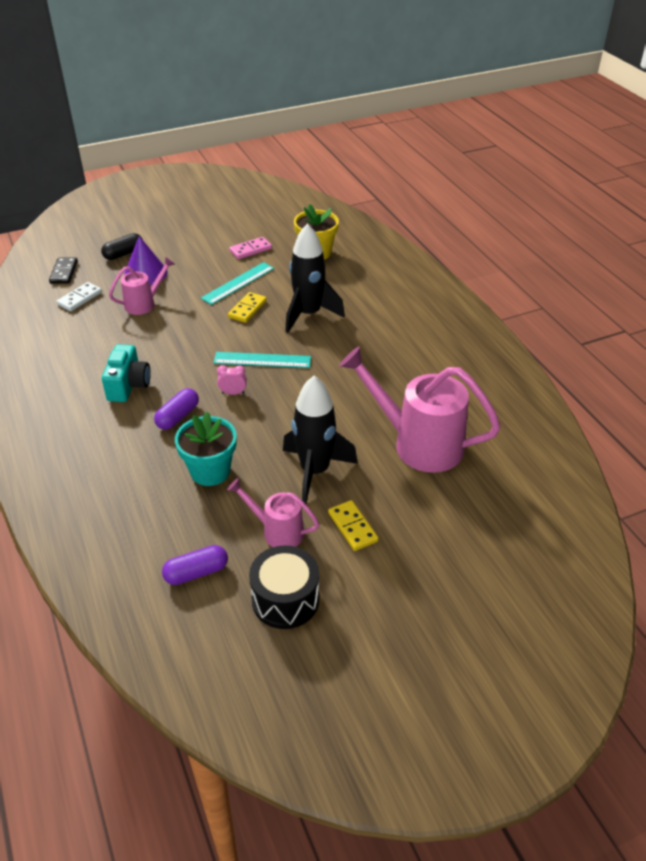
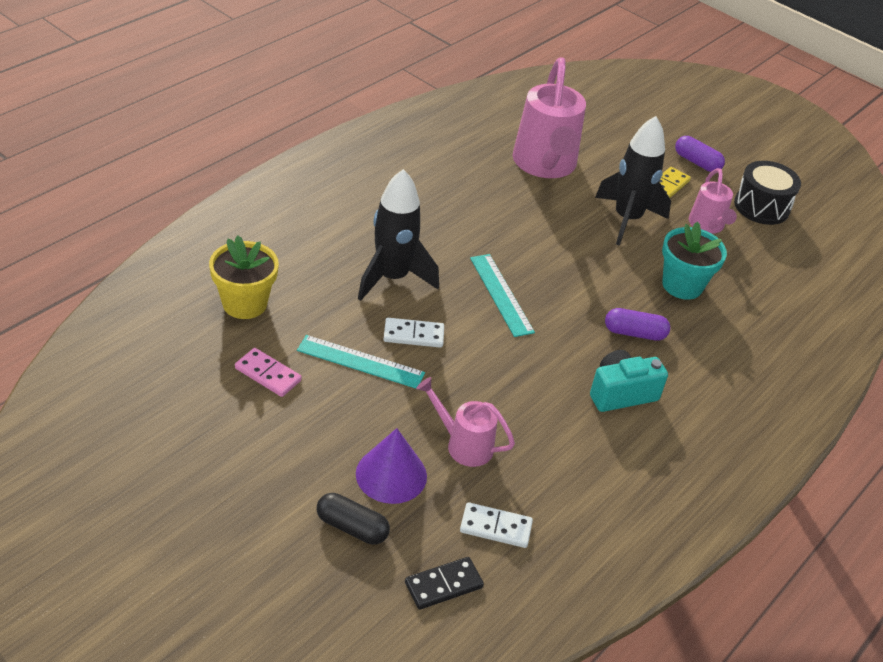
camera: 120 degrees left, 0 degrees up
(196, 572) = (785, 260): purple capsule -> purple capsule (697, 162)
(233, 393) = (569, 302): pink clock -> none
(247, 309) = (413, 335): yellow domino -> white domino

